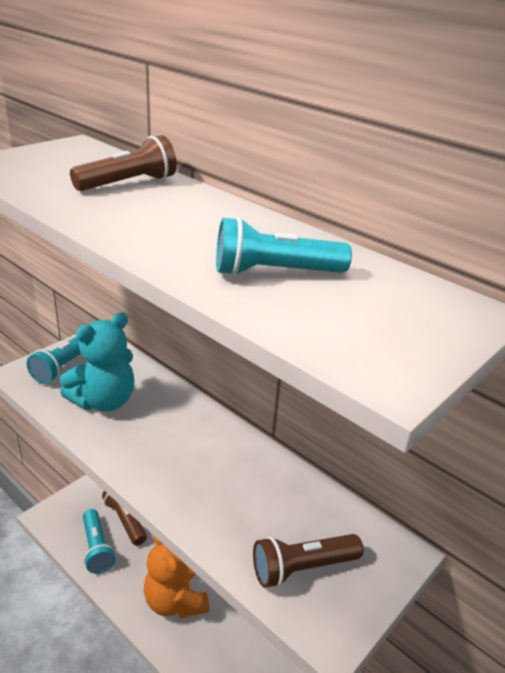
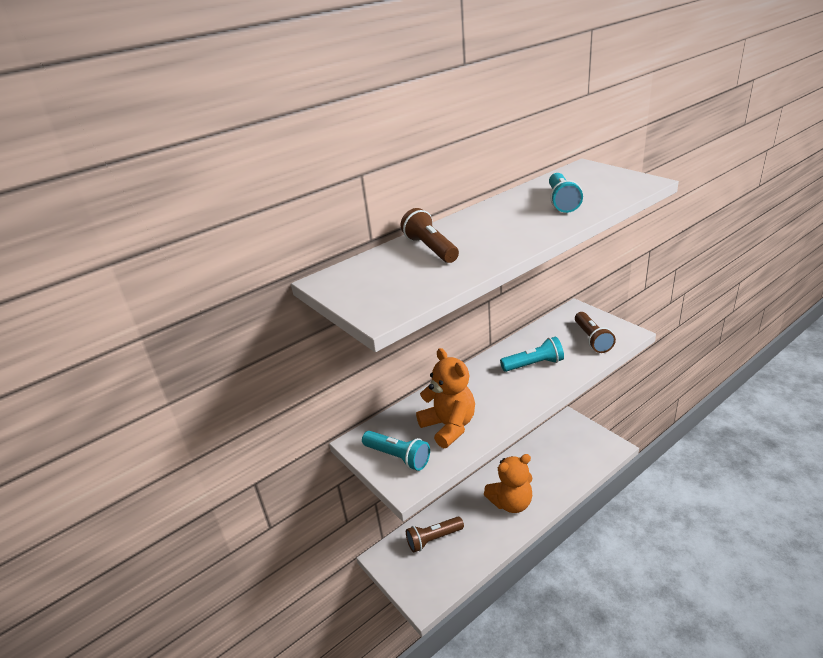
camera: 75 degrees left, 0 degrees up
(97, 548) = (462, 557): turquoise flashlight -> turquoise flashlight (534, 364)
(104, 401) = (449, 426): turquoise teddy bear -> orange teddy bear

